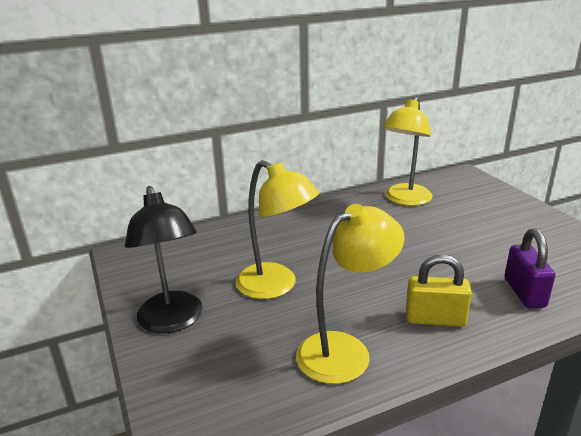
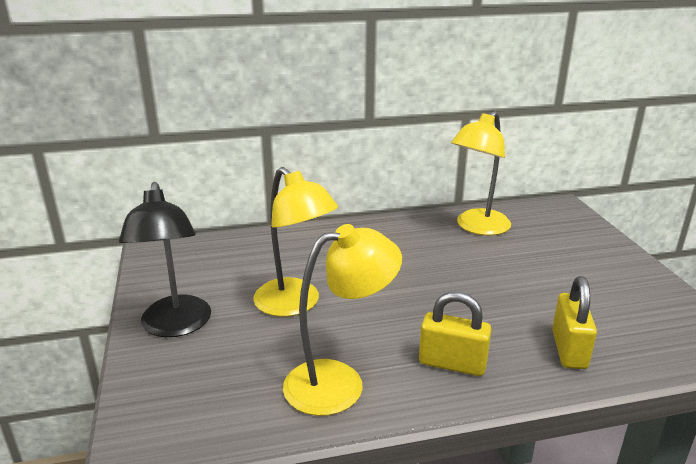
camera: 10 degrees right, 0 degrees up
(524, 293) = (569, 349): purple padlock -> yellow padlock

